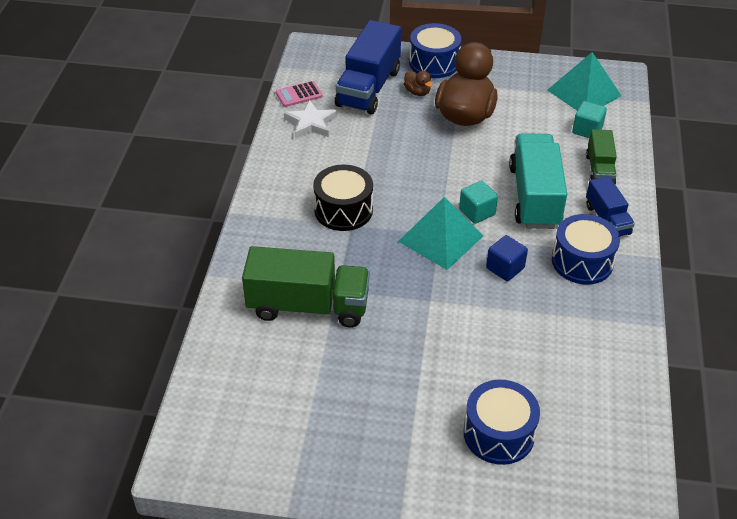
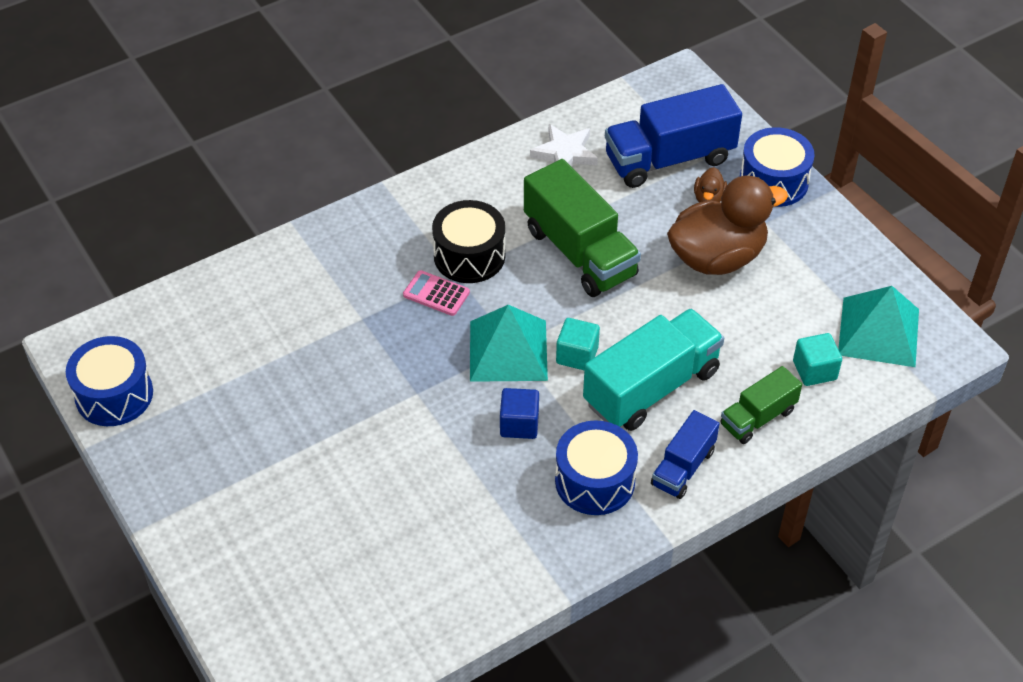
camera: 50 degrees right, 5 degrees up
(299, 94) = (596, 117): pink calculator -> pink calculator (436, 294)
(308, 306) = (321, 312): green truck -> green truck (580, 252)
(499, 434) = (298, 543): blue drum -> blue drum (114, 395)

